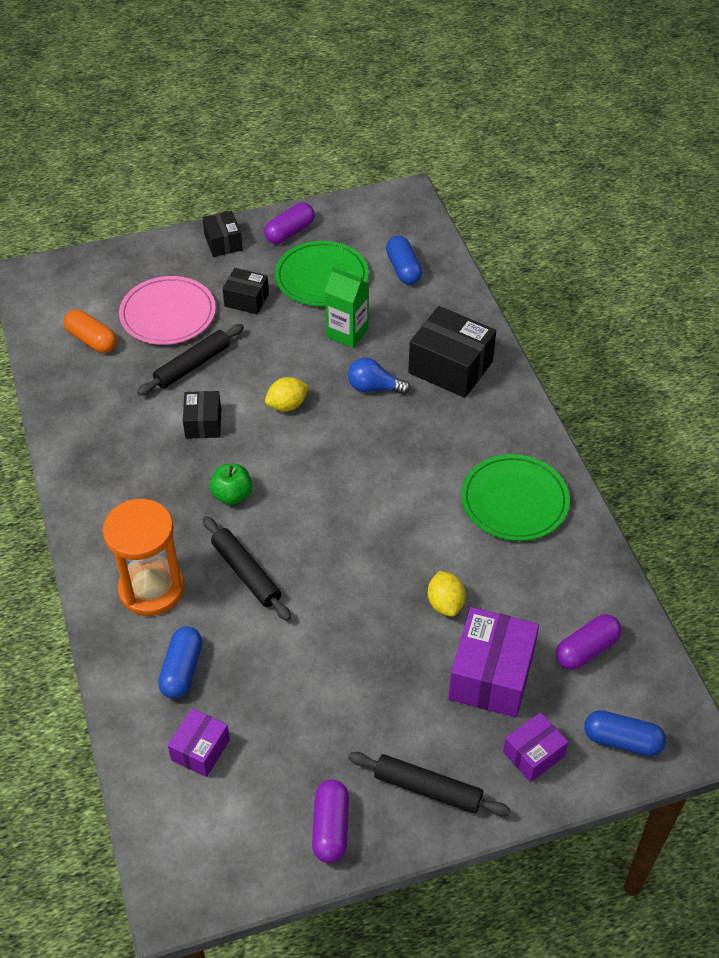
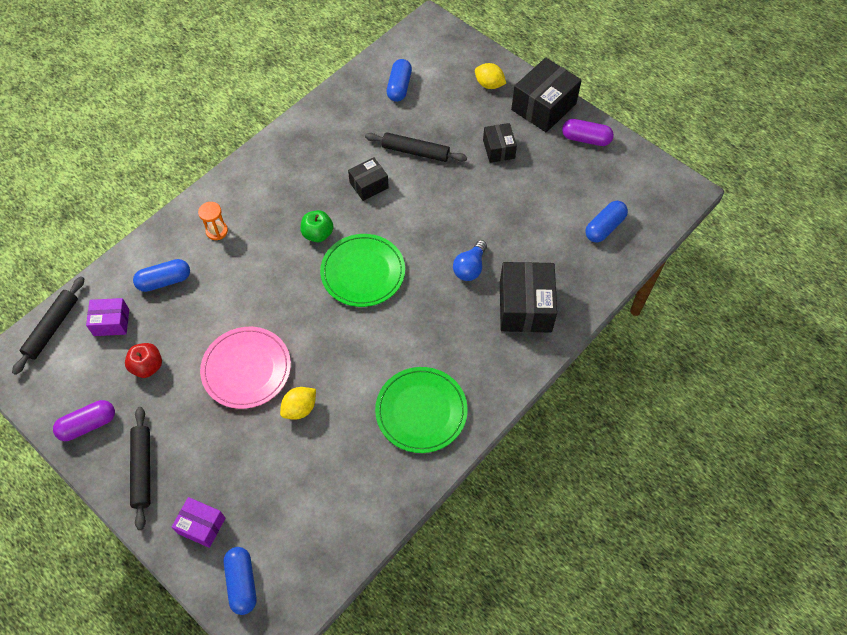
camera: 60 degrees right, 10 degrees up
(92, 340) = (399, 87): orange capsule -> blue capsule
(151, 589) = (217, 231): orange hourglass -> orange hourglass, size x0.46
(168, 314) = (452, 113): pink plate -> pink plate (246, 369)
(223, 243) = (543, 107): black box -> black box, size x1.75
(246, 573) = (258, 275): black rolling pin -> black rolling pin (52, 328)
(287, 405) = (417, 224): yellow lemon -> yellow lemon (489, 84)
(291, 733) = (147, 366): none -> red apple
(321, 277) = (555, 181): green plate -> green plate (363, 272)
(347, 333) = (511, 224): green carton -> none
(374, 388) = (470, 268): blue light bulb -> blue light bulb turned 135 degrees counterclockwise
(491, 675) = (254, 467): purple box -> none
(586, 650) = (310, 523): purple capsule -> none

